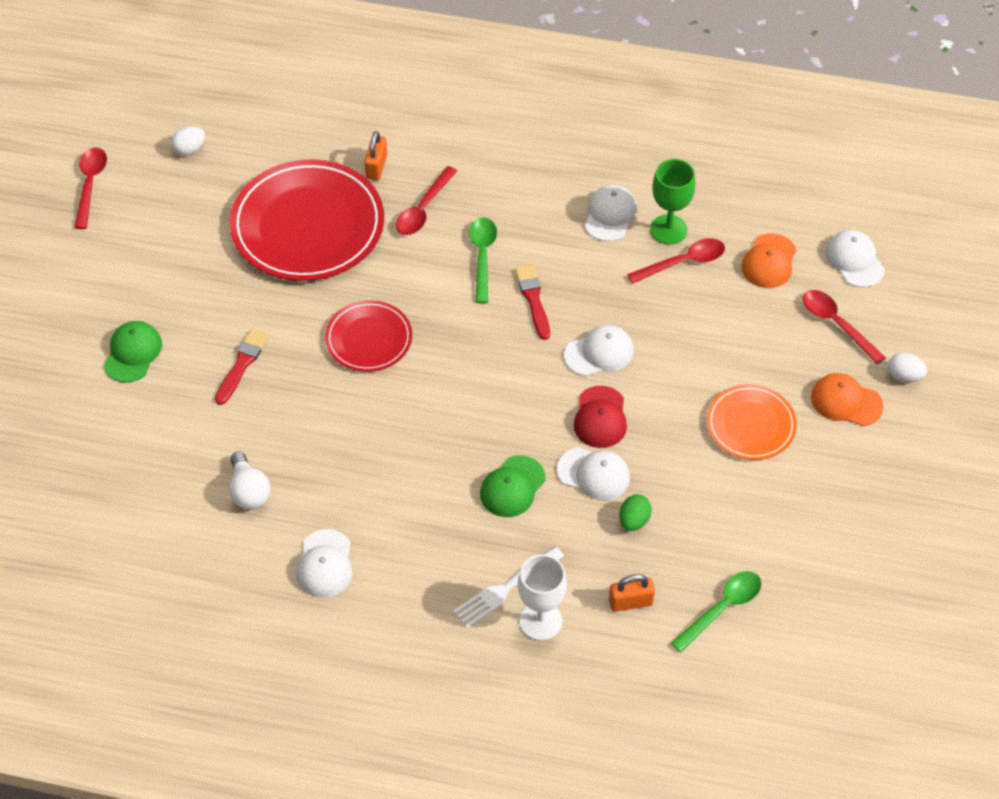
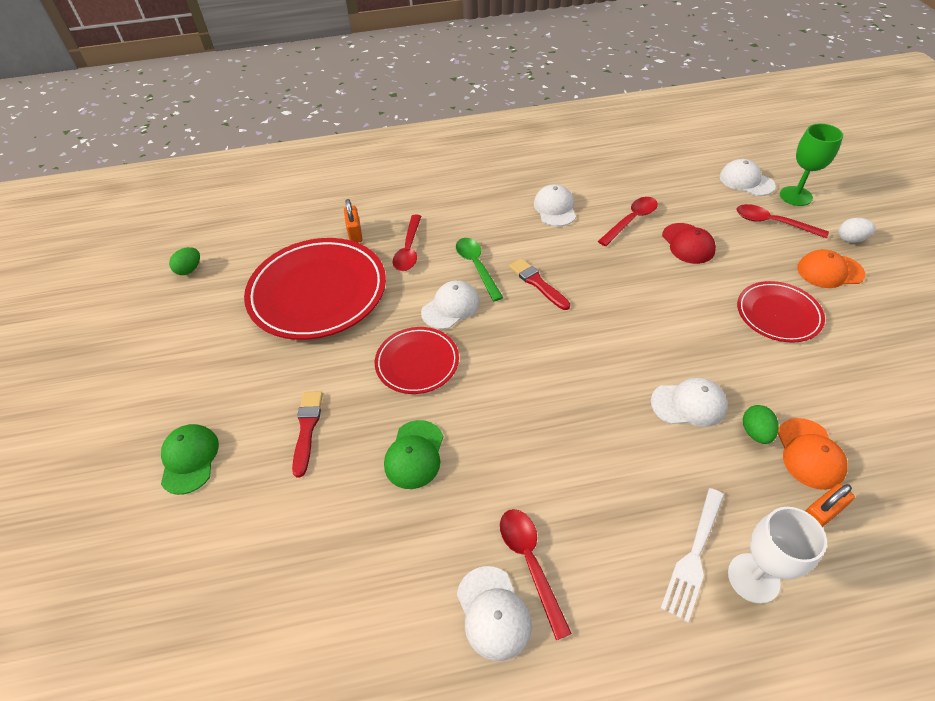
camera: 20 degrees left, 5 degrees down
(90, 184) = (104, 324): red spoon -> red spoon (530, 562)
(189, 149) = (189, 270): white egg -> green egg
(249, 491) = (370, 559): white light bulb -> none
(512, 487) = (627, 445): green cap -> green cap (414, 454)
(599, 353) = (618, 304): white cap -> white cap (451, 307)
(600, 417) = (657, 354): red cap -> red cap (688, 244)
(668, 229) = (604, 204): green goblet -> green goblet (795, 196)
(722, 608) = (900, 484): green spoon -> none
(750, 425) = (778, 314): orange plate -> red plate
(769, 261) = (690, 200): orange cap -> orange cap (809, 453)

